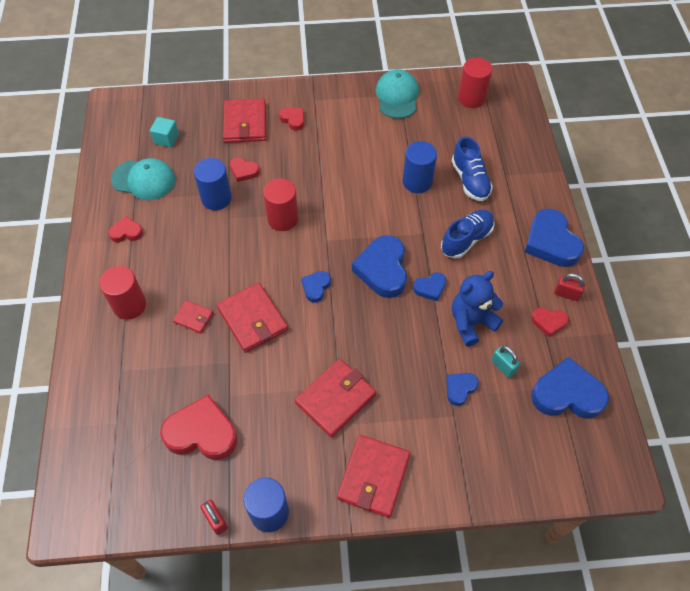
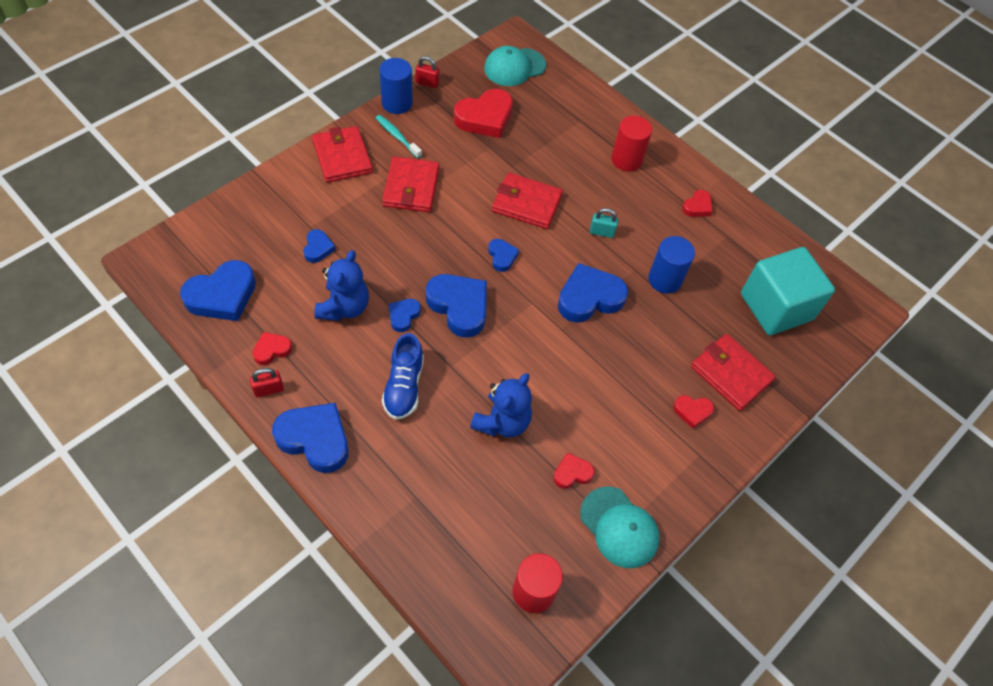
camera: 135 degrees right, 0 degrees up
(144, 180) = (742, 256): turquoise cap -> turquoise cap (514, 67)
(166, 139) = (776, 307): turquoise cube -> turquoise cube, size x2.36
(193, 318) = (571, 179): red wallet -> none
(244, 171) = (672, 321): red heart -> red heart (572, 473)
(282, 219) = (589, 298): red cylinder -> blue heart
(303, 467) = (397, 136): none -> turquoise toothbrush
(417, 182) = (502, 421): blue cylinder -> blue teddy bear
(470, 180) = (449, 461): blue shoe -> none
(503, 366) = (292, 286): turquoise padlock -> turquoise padlock (602, 232)

